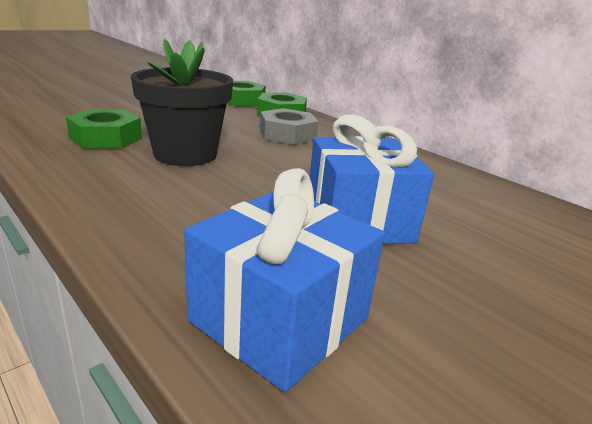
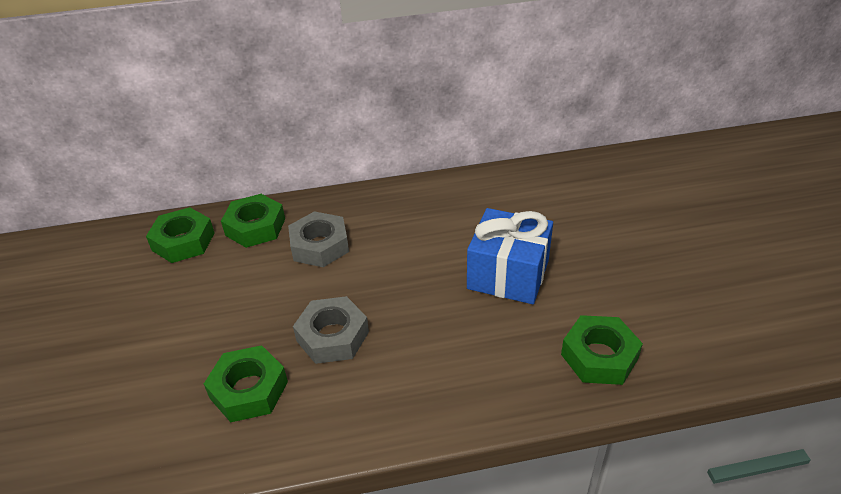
camera: 55 degrees left, 15 degrees up
(185, 154) = (332, 336): black flower pot -> grey nut
(279, 319) = (599, 356): blue gift -> green nut

